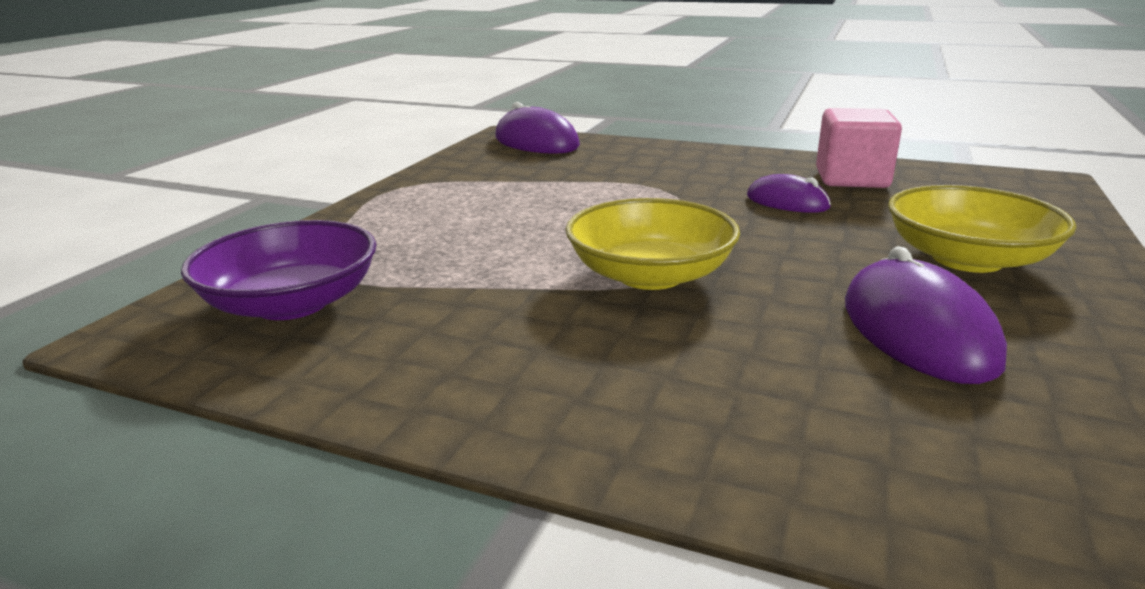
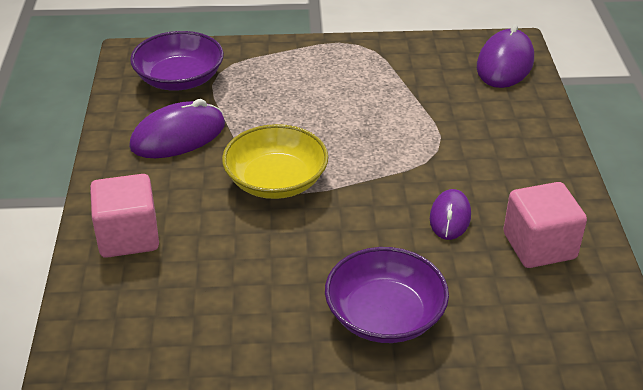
camera: 65 degrees right, 15 degrees up
(724, 426) = (128, 236): none -> pink cube
(917, 331) = (254, 293): purple mouse -> purple mouse (178, 136)
(967, 259) = (385, 315): yellow bowl -> purple bowl

